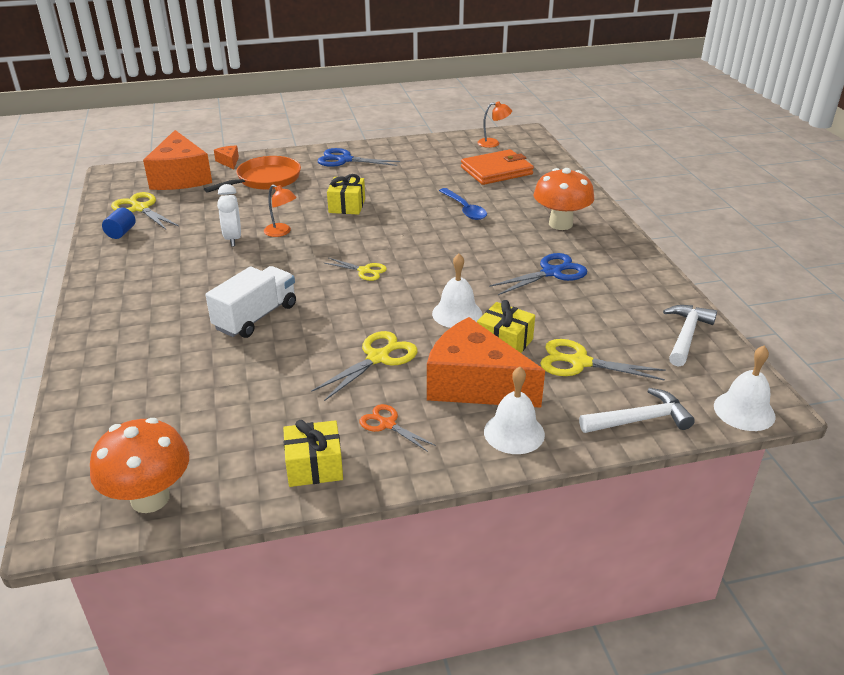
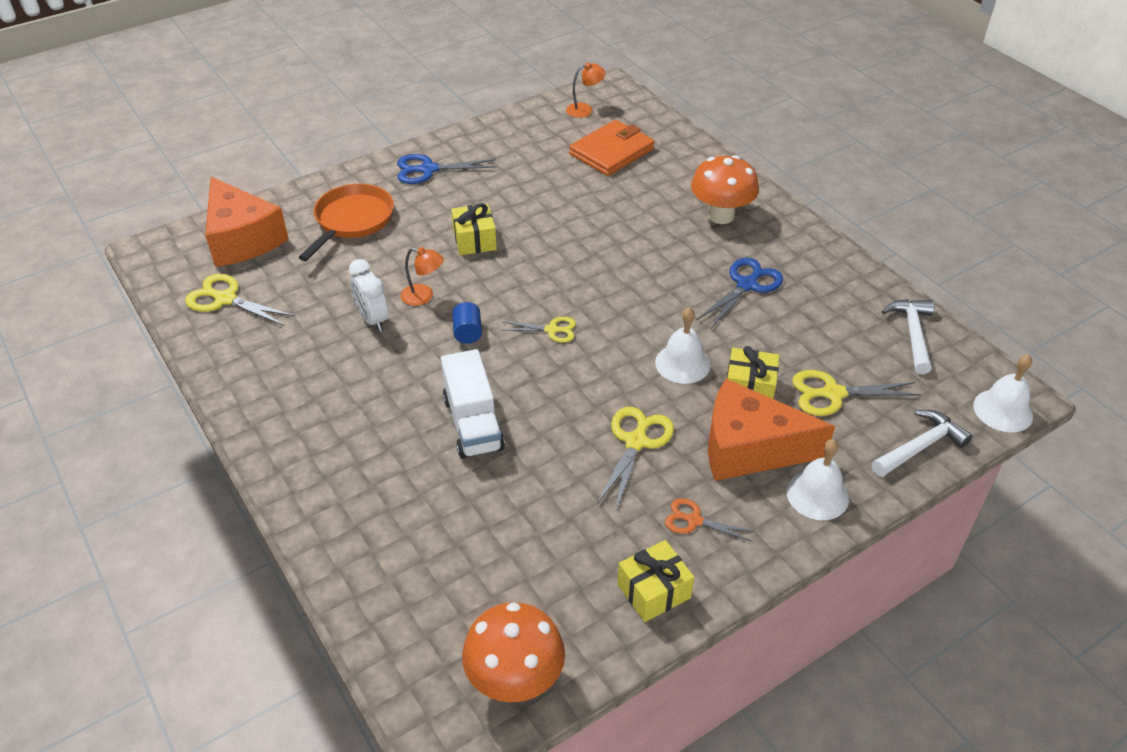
camera: 20 degrees left, 10 degrees up
(121, 233) = (228, 342): blue cylinder -> blue cylinder (468, 333)
(229, 162) = (287, 201): orange cheese -> none
(256, 317) = (473, 423): white truck -> white truck turned 150 degrees clockwise
(465, 209) = (609, 216): blue spoon -> none

